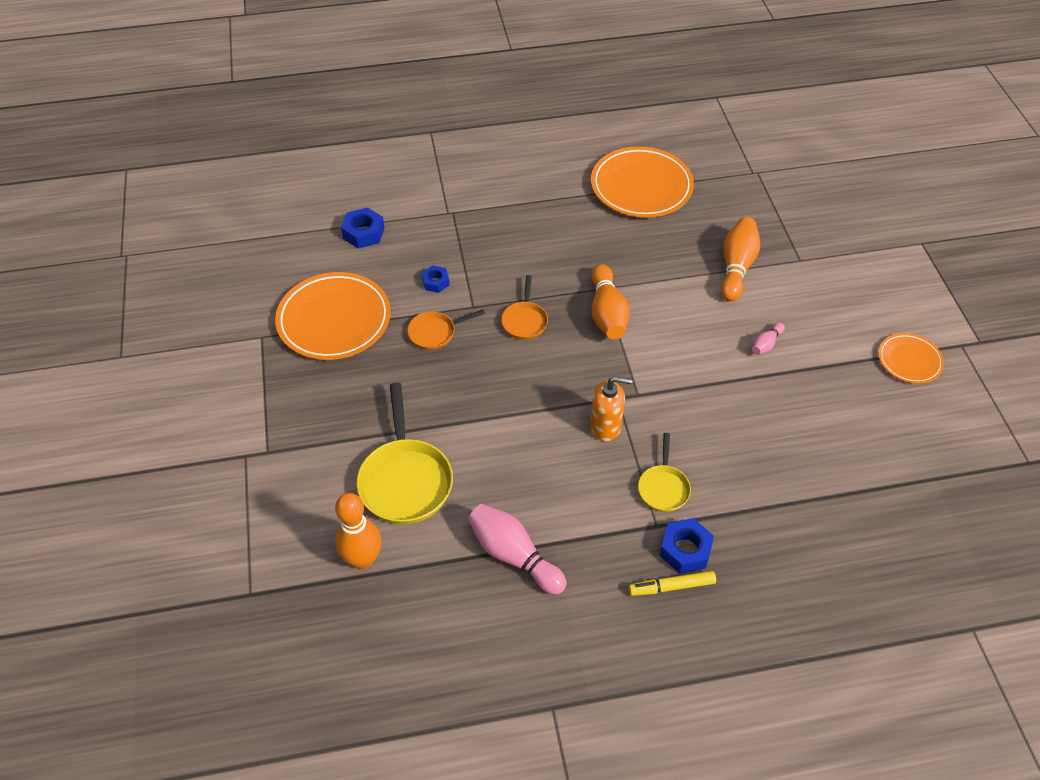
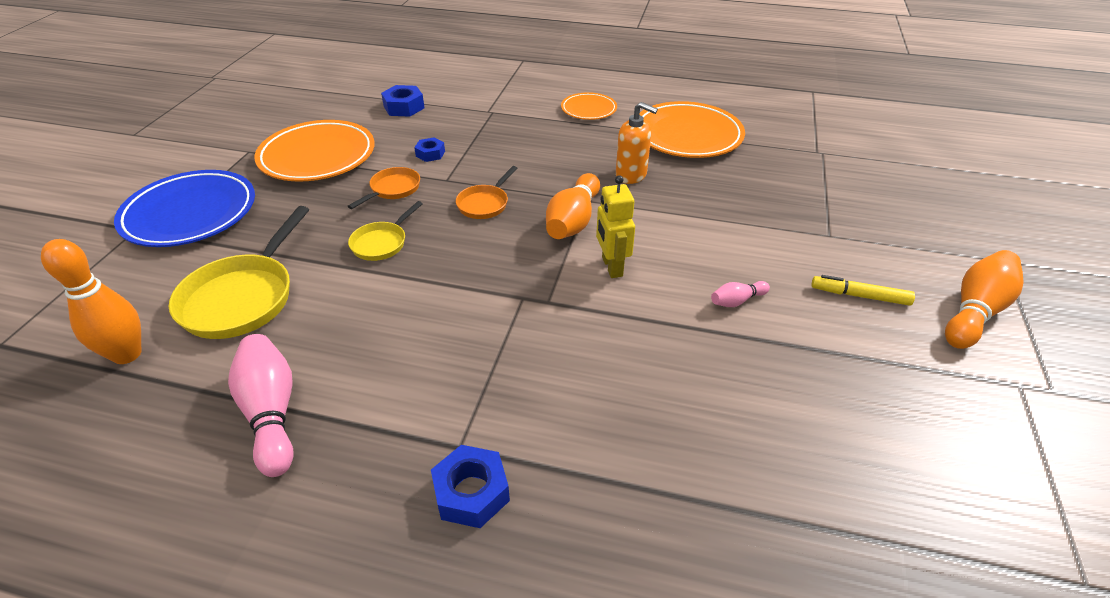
camera: 25 degrees right, 10 degrees down
(278, 422) = (190, 214): none -> blue plate
(435, 333) = (393, 189): orange pan -> orange pan turned 120 degrees clockwise
(606, 426) = (487, 320): orange soap dispenser -> orange soap dispenser (631, 175)
(663, 346) = (611, 267): none -> yellow robot
(663, 488) = (501, 407): yellow pan -> yellow pan (381, 243)
(671, 586) = (417, 532): yellow marker -> yellow marker (859, 296)
(736, 267) = (747, 222): orange bowling pin -> orange bowling pin (975, 311)
(909, 360) = (928, 378): orange plate -> orange plate (588, 109)

